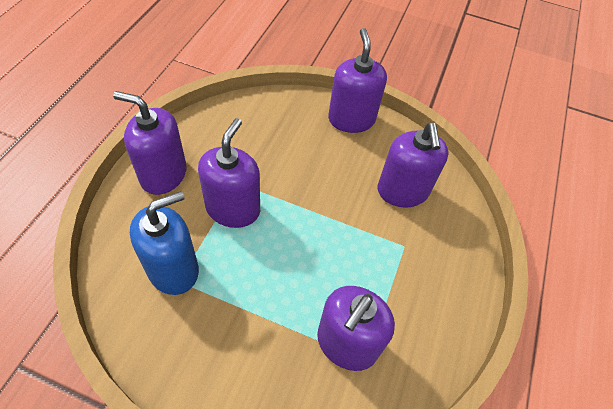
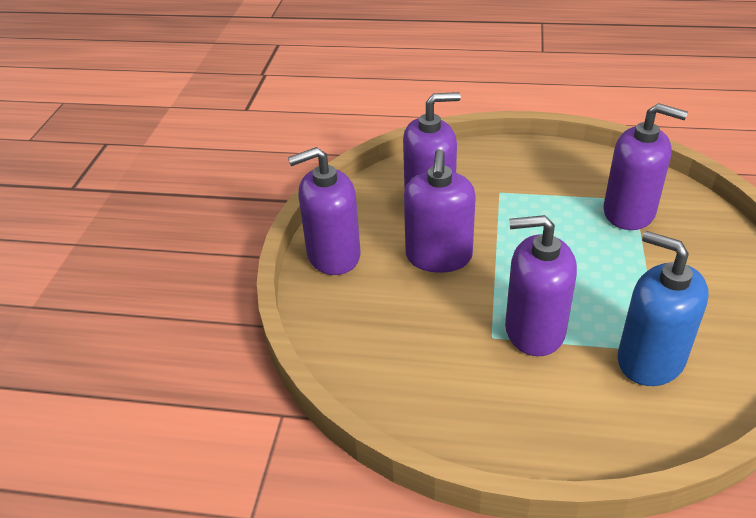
camera: 95 degrees left, 15 degrees down
(163, 174) = (522, 422): purple soap dispenser -> purple soap dispenser (438, 256)

